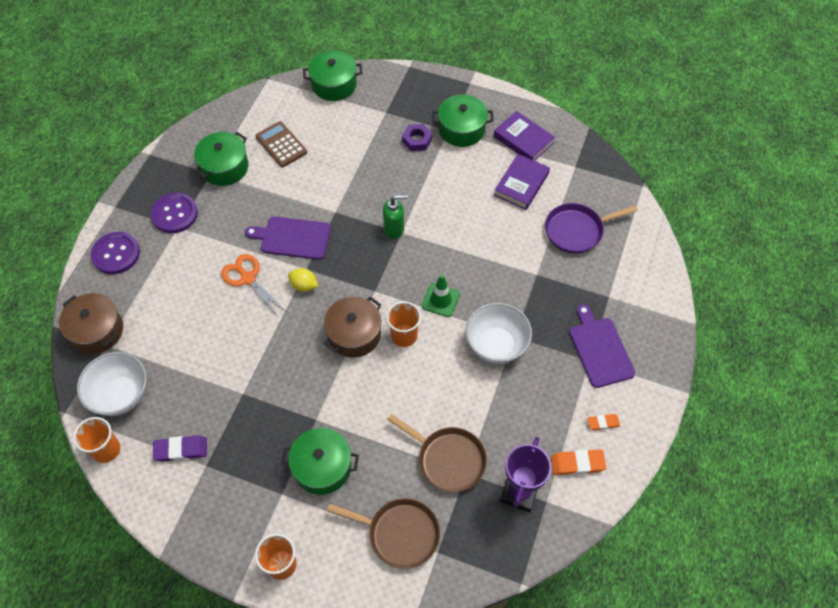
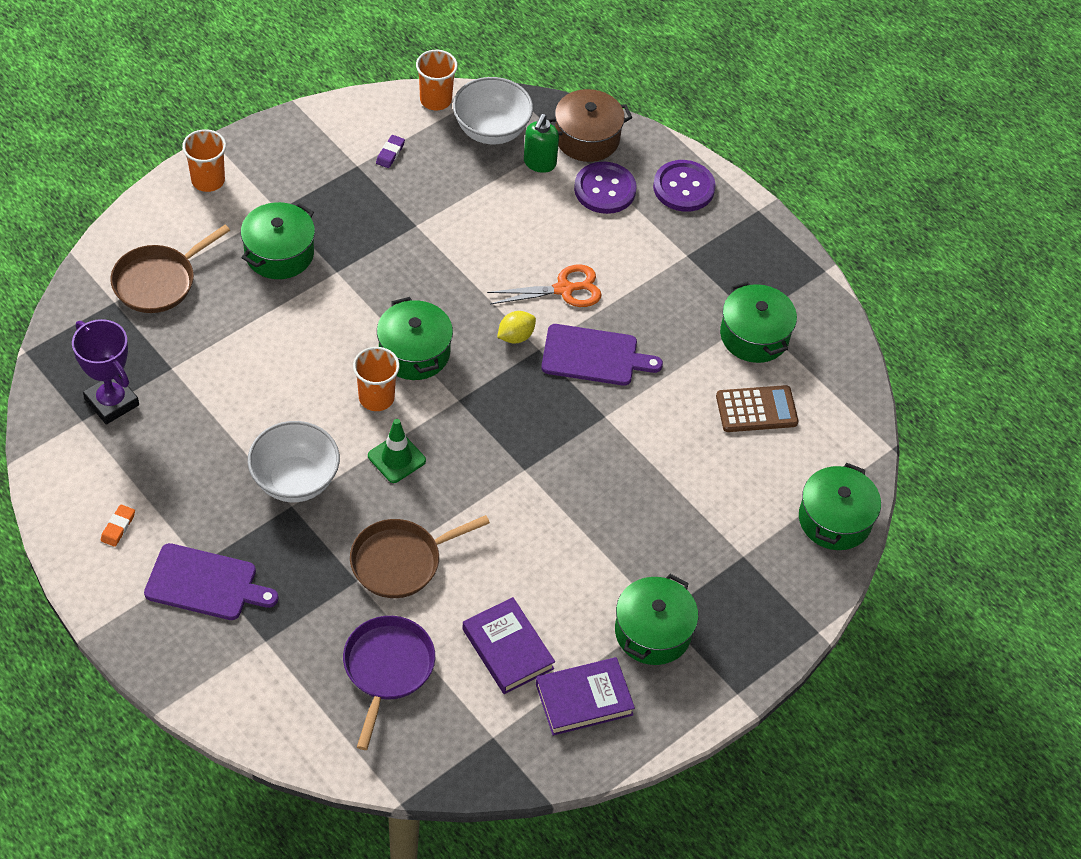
camera: 115 degrees right, 5 degrees down
(174, 214) = (709, 259): purple button -> purple button (605, 189)
(181, 450) = (390, 153): purple eraser -> purple eraser, size x0.63
(293, 238) = (594, 356): purple cutting board -> purple cutting board turned 60 degrees clockwise
(354, 334) = (414, 352): brown pot -> green pot
(394, 229) = (535, 465): green soap dispenser -> green soap dispenser (539, 163)
(417, 140) = (667, 566): purple nut -> none
(448, 459) = (199, 360): brown pan -> brown pan (400, 561)
(577, 464) = (96, 473): orange eraser -> none

